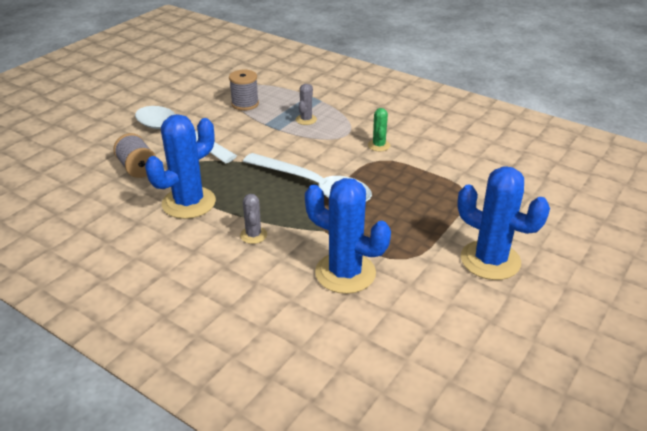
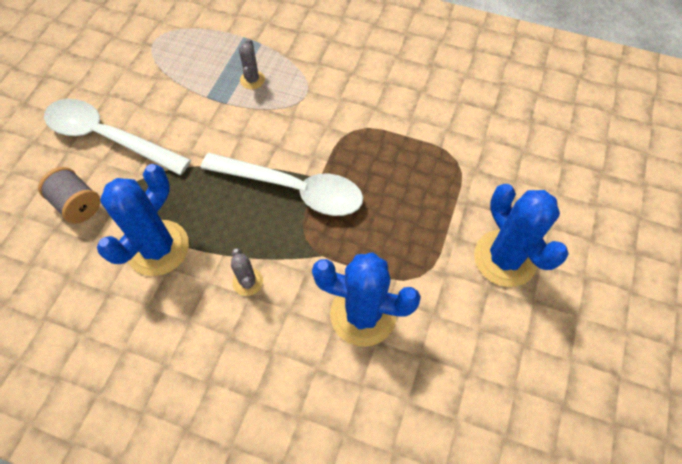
camera: 15 degrees left, 25 degrees up
(245, 104) = (172, 67): grey spool -> none
(379, 145) = (346, 106): green cactus -> none
(490, 260) = (505, 258): blue cactus -> blue cactus turned 45 degrees clockwise

